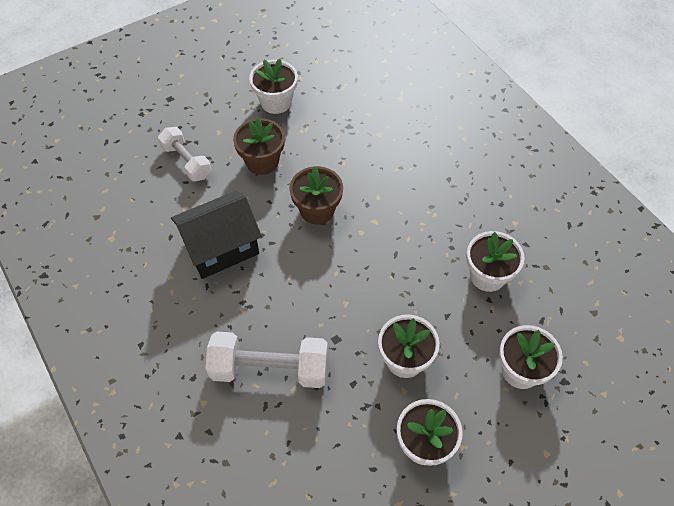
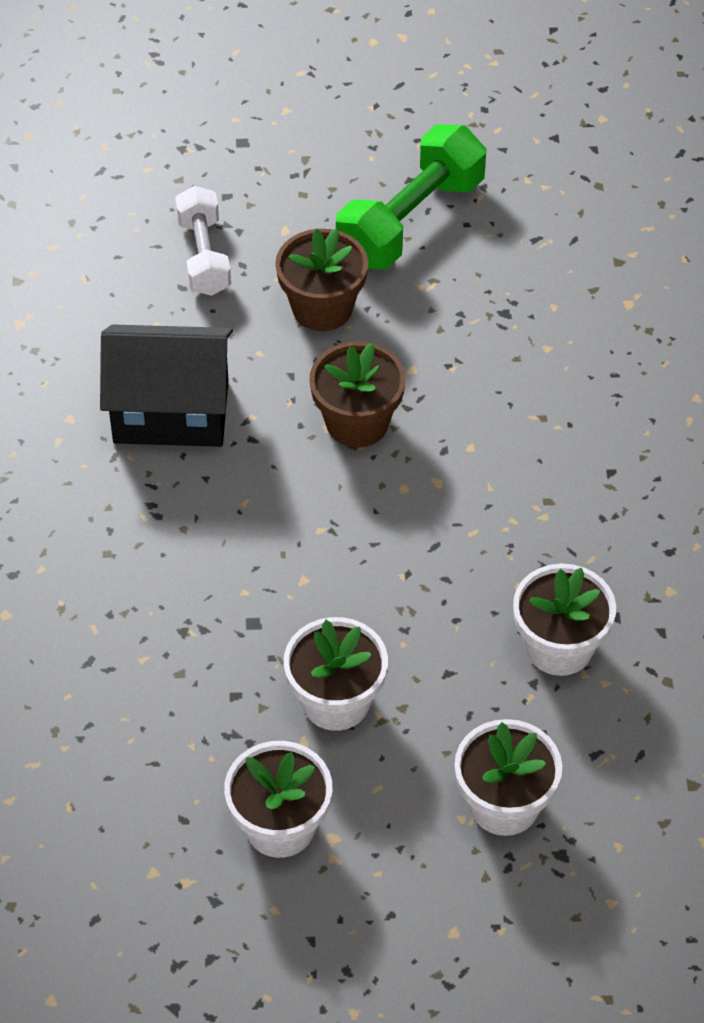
camera: 30 degrees right, 5 degrees down
(270, 369) = (128, 615): white dumbbell -> none
(276, 102) = (410, 220): white flower pot -> green dumbbell

